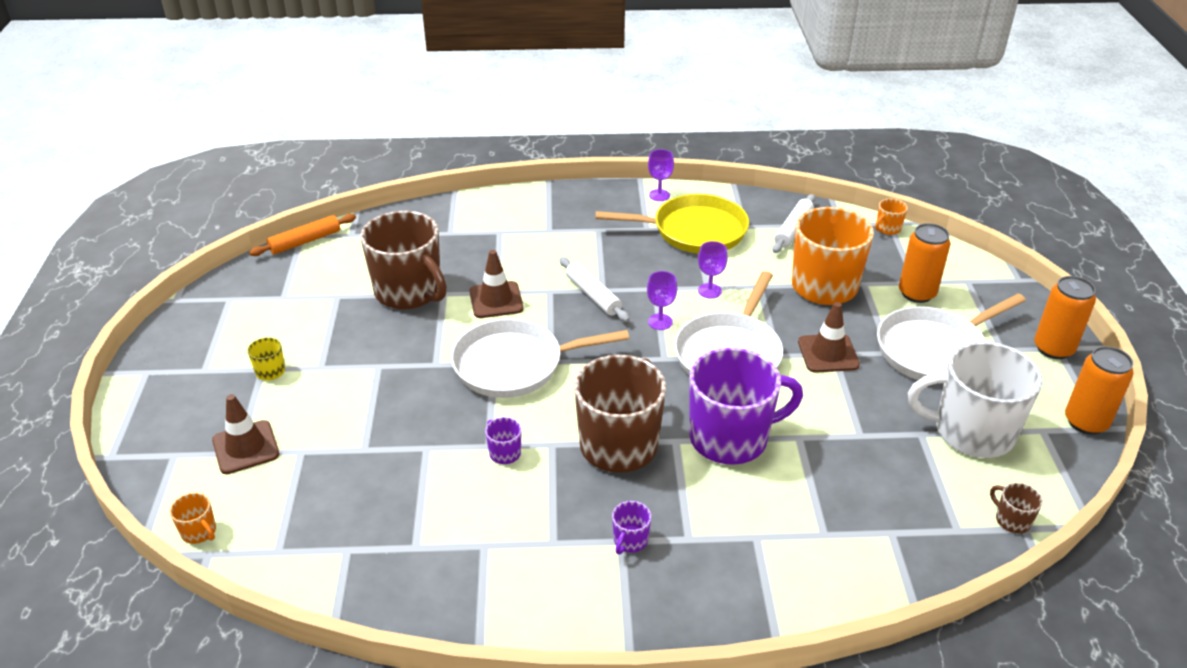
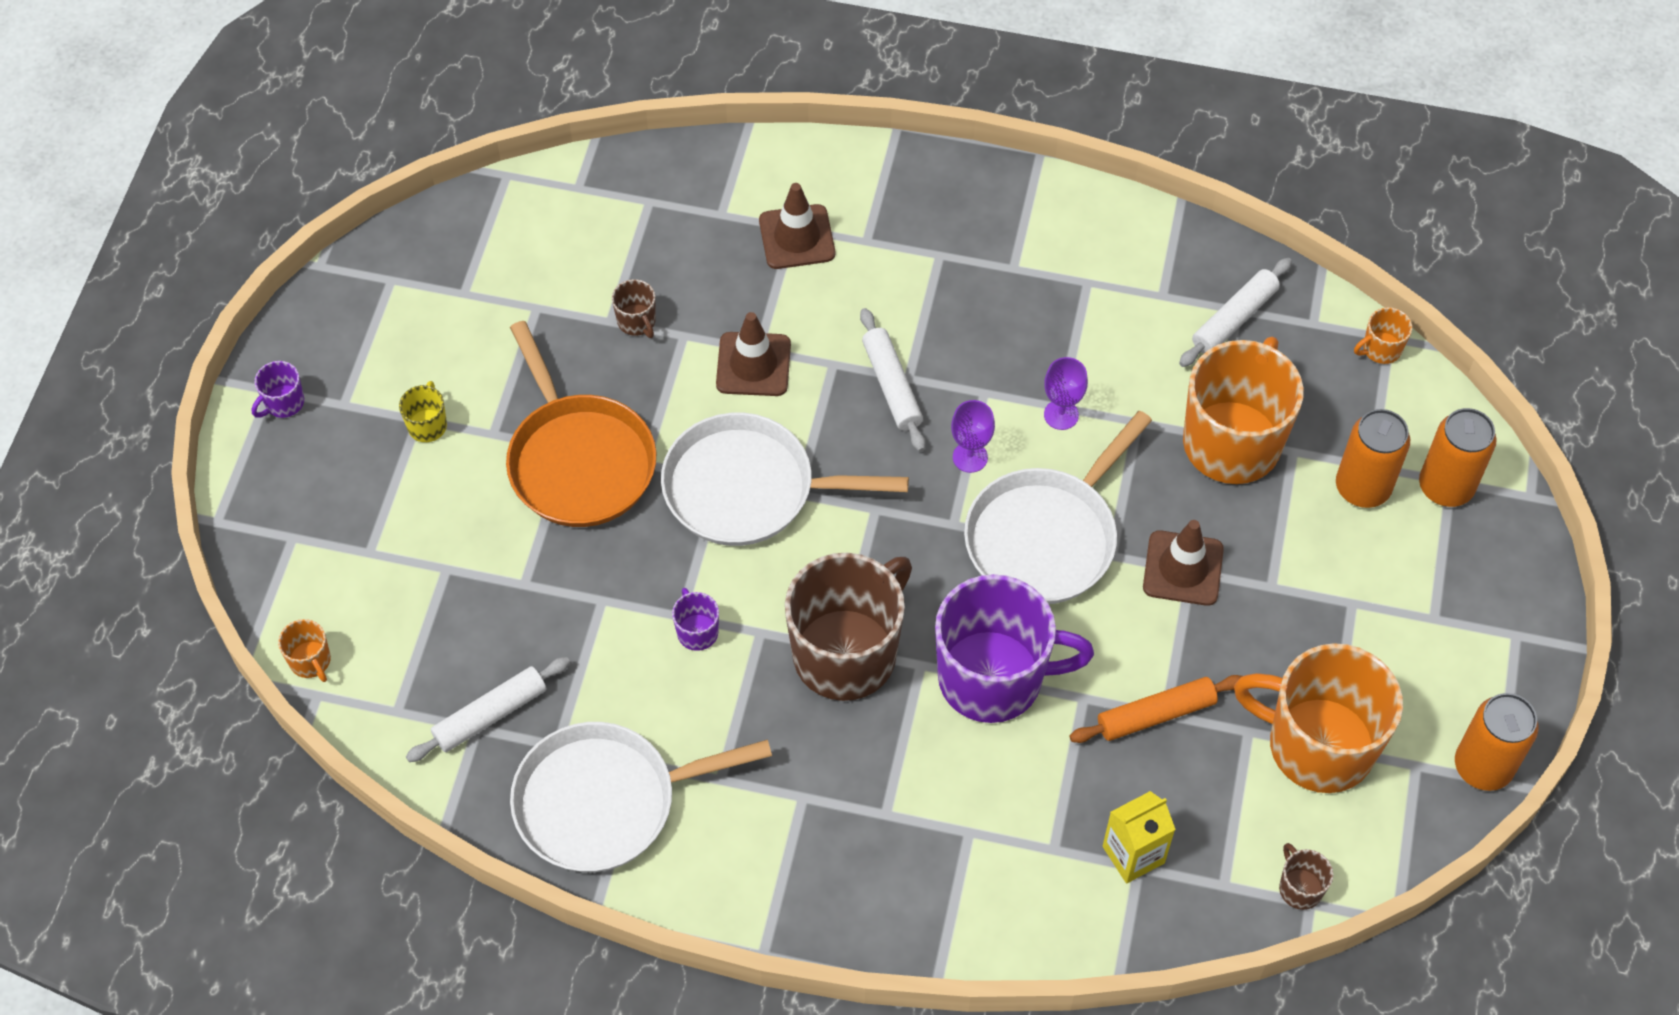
camera: 15 degrees right, 20 degrees up
(245, 447) = (380, 546): brown traffic cone -> brown traffic cone (797, 237)
(305, 241) = (510, 187): orange rolling pin -> orange rolling pin (1156, 714)
(356, 538) = (490, 715): none -> white rolling pin
(388, 371) = (579, 461): none -> orange pan
(409, 292) = (637, 321): brown mug -> brown mug, size x0.40
(630, 541) = (813, 799): purple mug -> purple mug (283, 403)
(659, 195) = (1056, 200): purple goblet -> none
(694, 231) = (1083, 289): yellow pan -> none
(883, 525) = (1133, 854): none -> yellow carton
(934, 350) = (1336, 597): white pan -> white pan (604, 802)
(971, 432) = (1317, 745): white mug -> orange mug
(1053, 348) = (1509, 634): orange can -> orange can (1445, 487)

